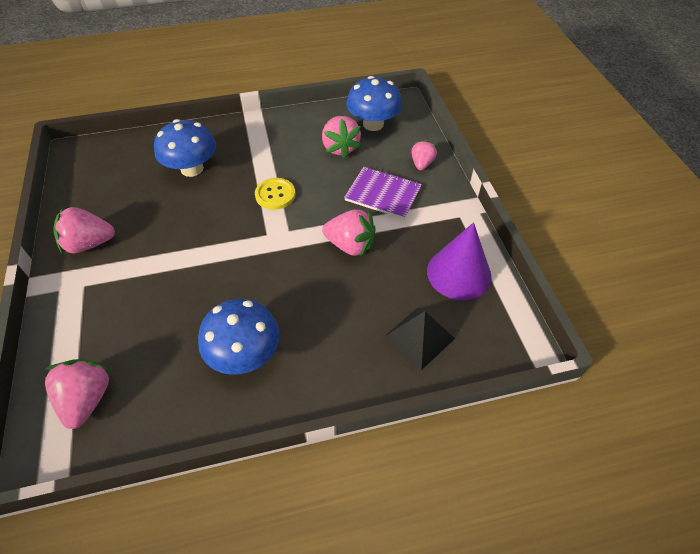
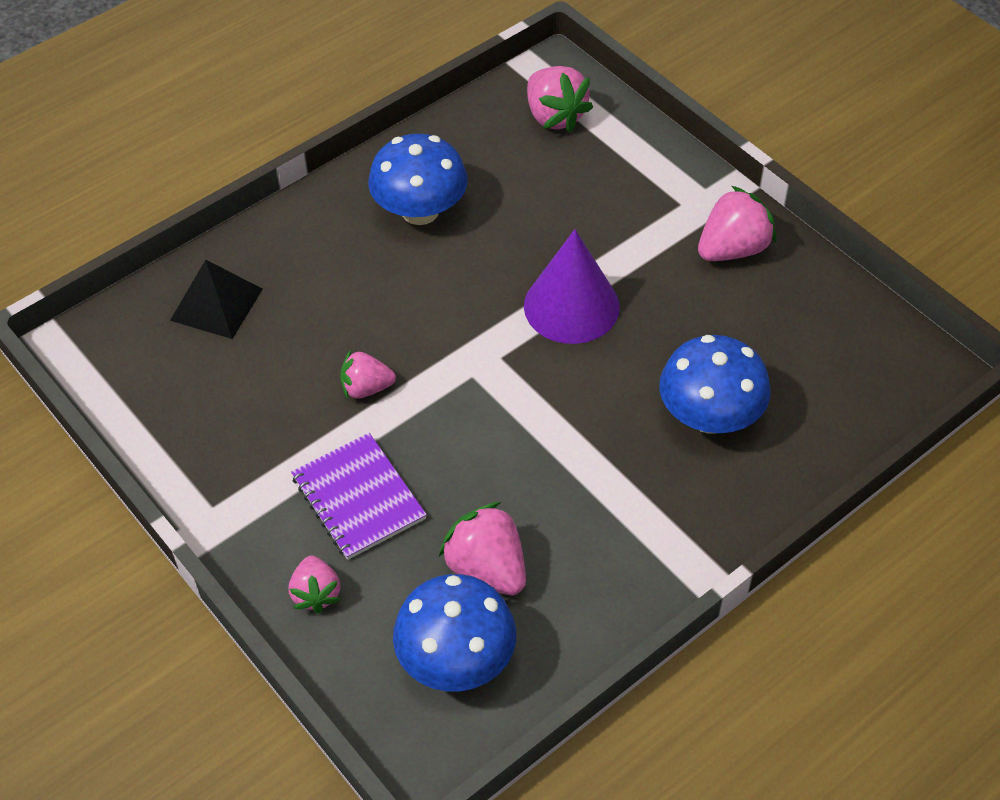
camera: 155 degrees right, 0 degrees up
(275, 195) = (535, 424): yellow button -> none
(350, 245) = (366, 388): pink strawberry -> pink strawberry, size x0.64
(383, 194) = (359, 498): purple notebook -> purple notebook turned 60 degrees clockwise
(459, 273) = (187, 407): purple cone -> purple cone (571, 306)

